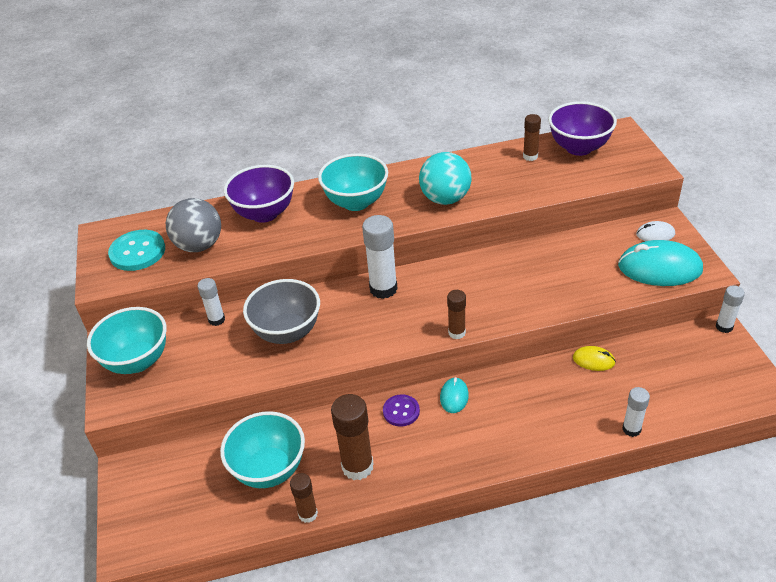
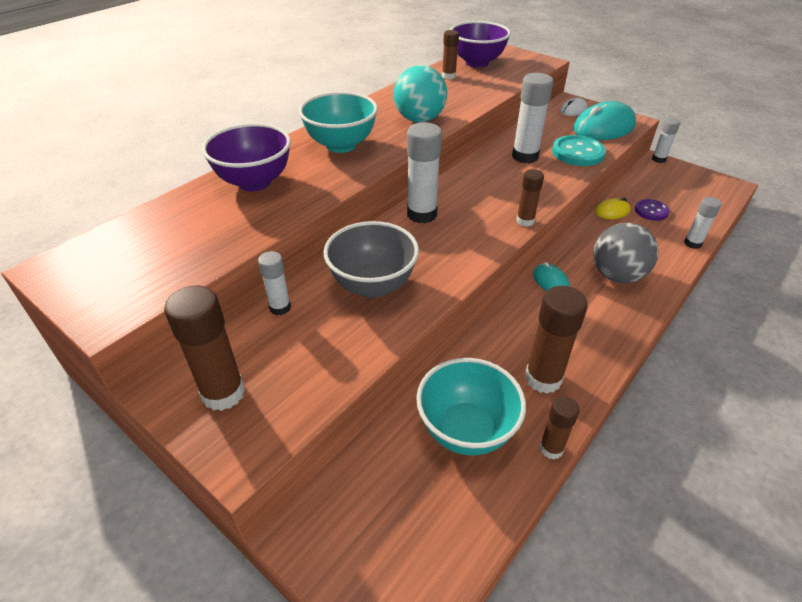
camera: 40 degrees left, 0 degrees up
(137, 252) = (129, 268): turquoise button -> turquoise button (578, 153)
(137, 361) = (223, 393): turquoise bowl -> brown glue stick
(199, 245) = (208, 233): grey ball -> grey ball (617, 275)
(401, 411) = (523, 313): purple button -> purple button (651, 211)
(536, 269) = (525, 156): none -> white glue stick

